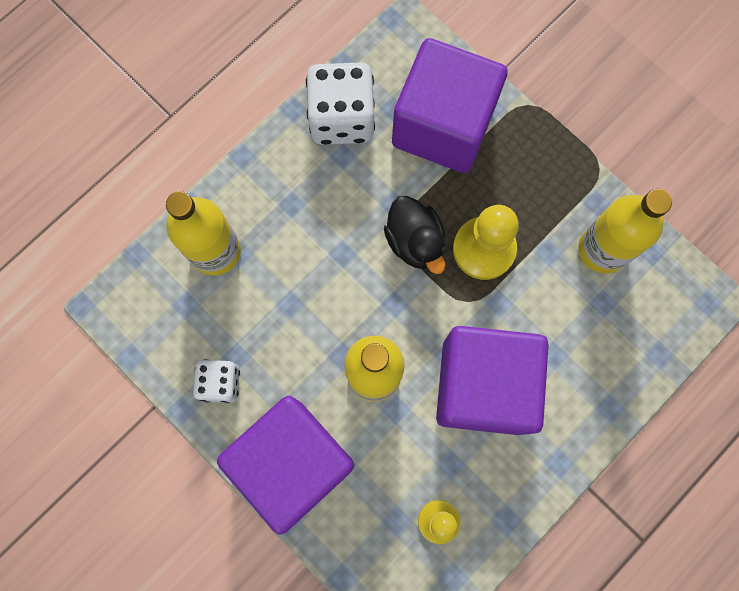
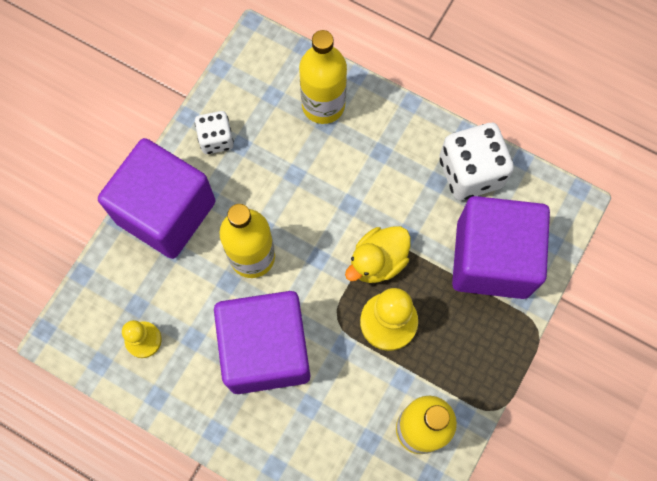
camera: 75 degrees right, 5 degrees down
(415, 242) = (378, 261): black duck -> yellow duck

